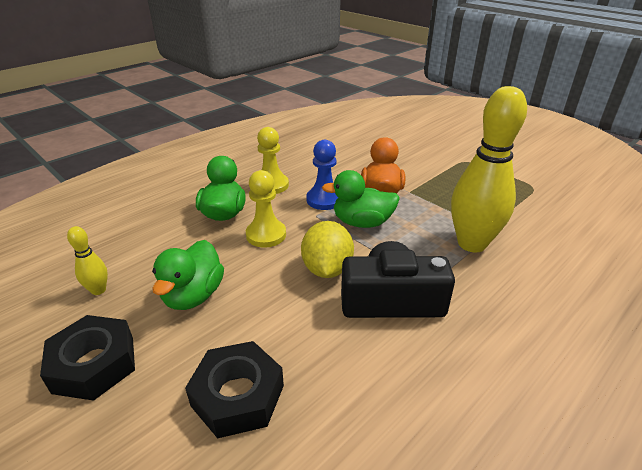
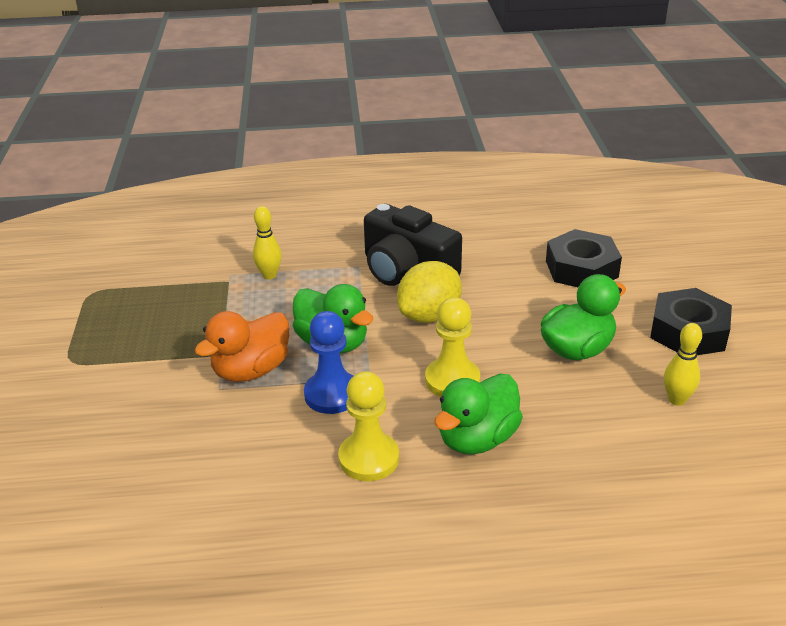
camera: 140 degrees left, 0 degrees up
(471, 243) = (269, 275): yellow bowling pin -> yellow bowling pin, size x0.43

